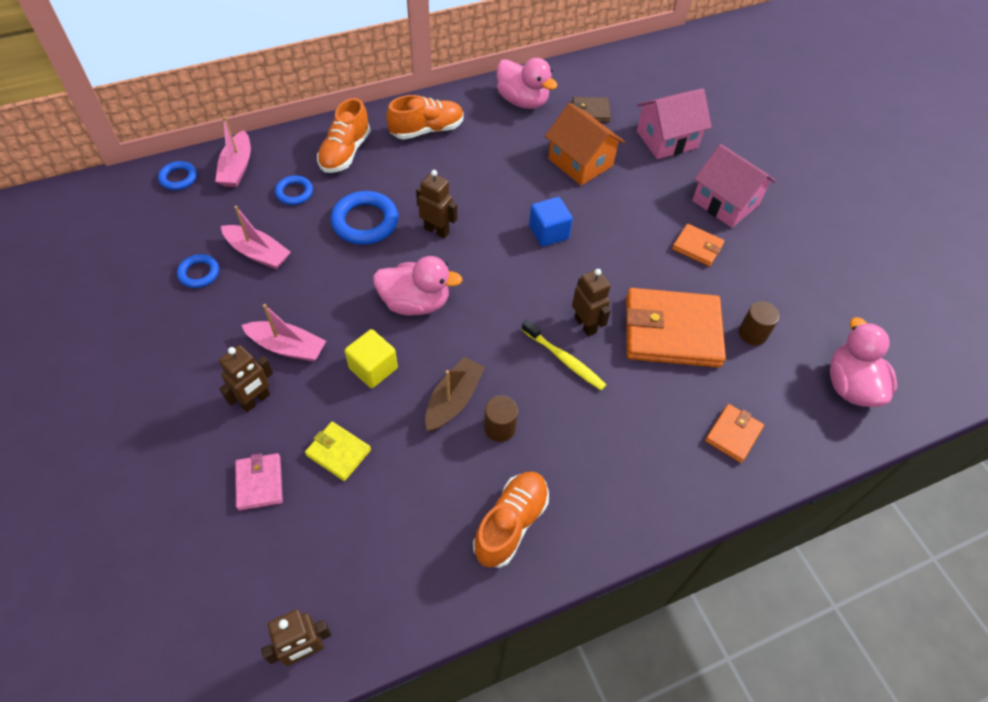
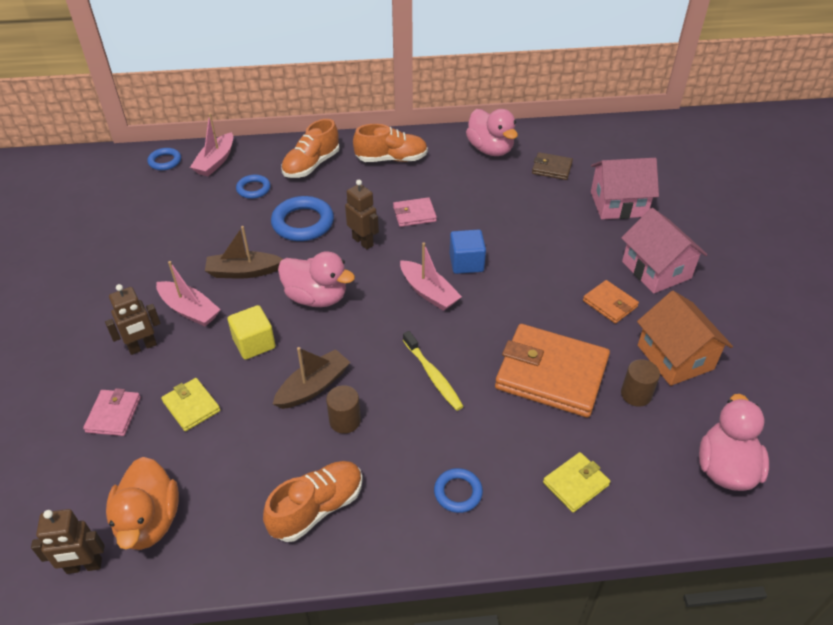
camera: 20 degrees right, 10 degrees down
(199, 273) = (146, 237): blue ring -> blue ring (458, 492)
(258, 253) = (201, 231): pink boat -> pink boat (429, 292)
(326, 291) = (243, 272): none -> brown boat
(351, 584) = (149, 521): none -> orange duck
(476, 189) = (414, 214): none -> pink wallet
(580, 162) = (523, 209): orange house -> orange house (675, 357)
(585, 325) = (467, 349): brown robot -> none
(733, 434) = (576, 484): orange wallet -> yellow wallet

